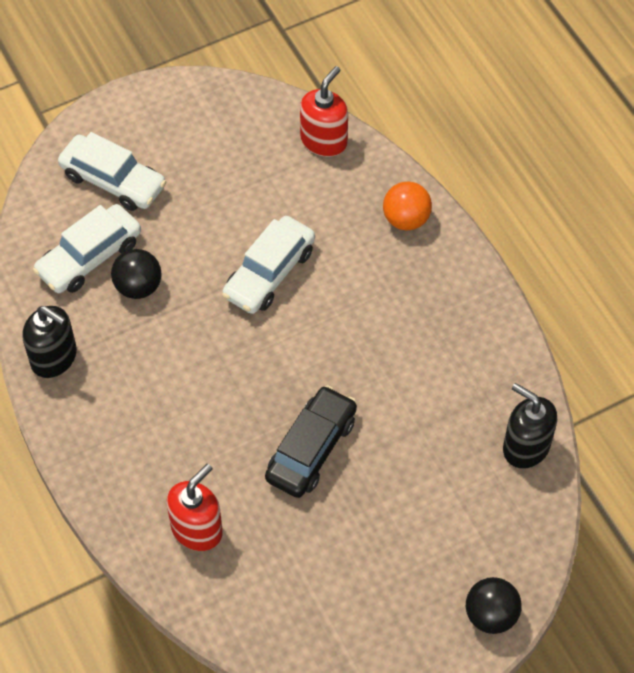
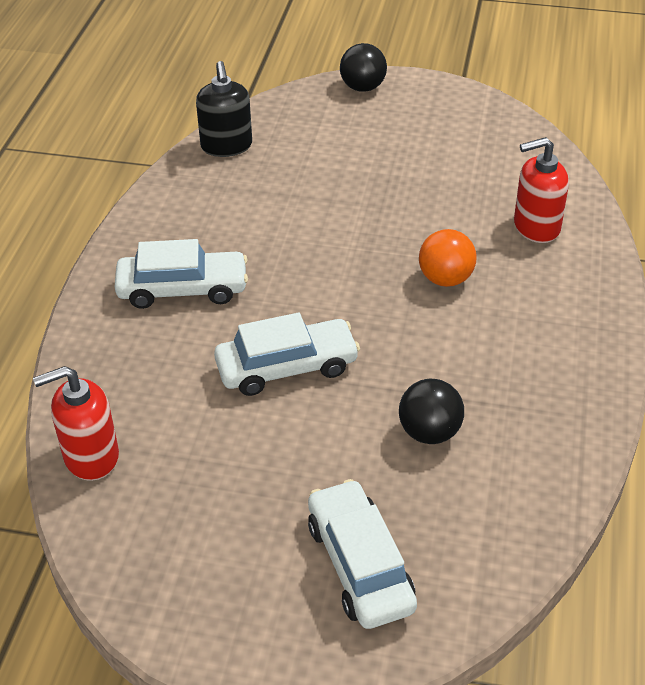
camera: 140 degrees left, 15 degrees down
(54, 358) = (572, 418): black soap dispenser -> none
(89, 257) = (458, 494): white car -> white car (183, 289)
(311, 449) = (390, 226): black car -> none
(406, 219) = (110, 336): orange ball -> orange ball (445, 279)

